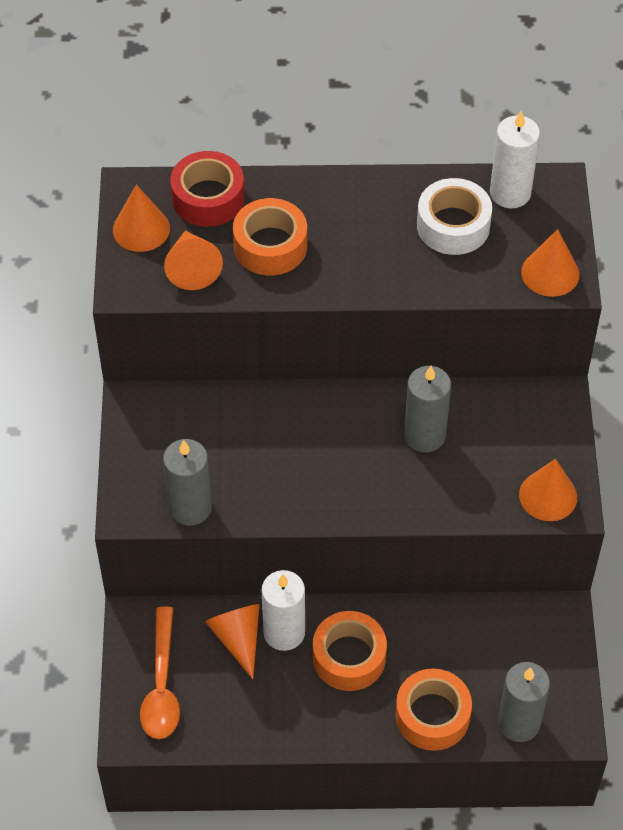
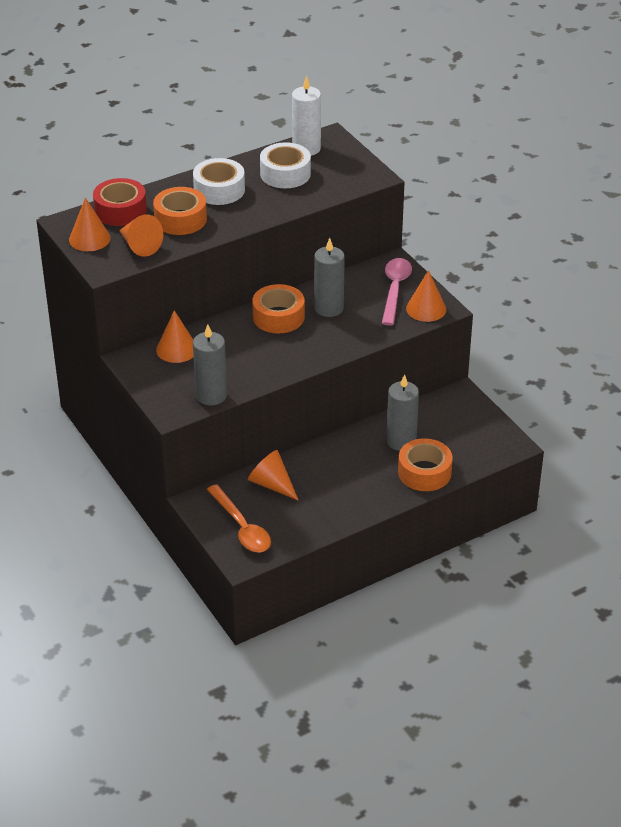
camera: 30 degrees left, 15 degrees down
(284, 632) = (299, 469): white candle -> none
(349, 657) = (350, 465): orange tape -> orange tape (278, 317)
(351, 216) = (219, 190): none -> white tape
(518, 723) = (478, 455): grey candle -> grey candle (401, 441)
(529, 444) = (395, 290): none -> pink spoon
(550, 273) = (361, 176): orange cone -> orange cone (176, 349)

